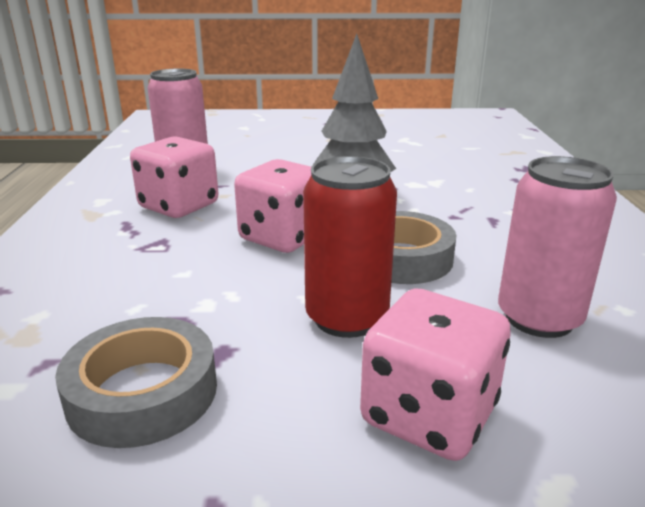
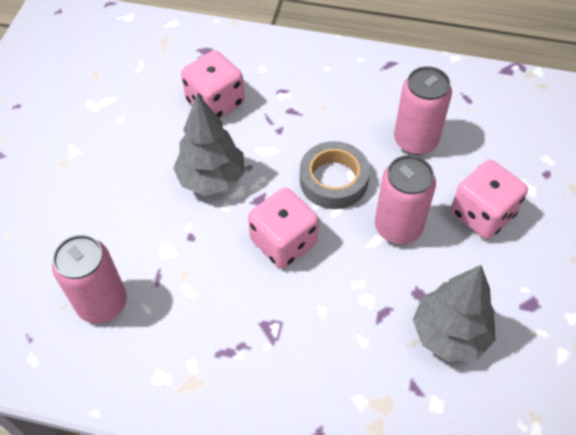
camera: 75 degrees left, 30 degrees up
(142, 392) = (449, 334): grey tape -> grey tree
(179, 206) = (198, 310): pink dice -> pink dice (215, 102)
(347, 318) = (398, 227): red can -> pink can

